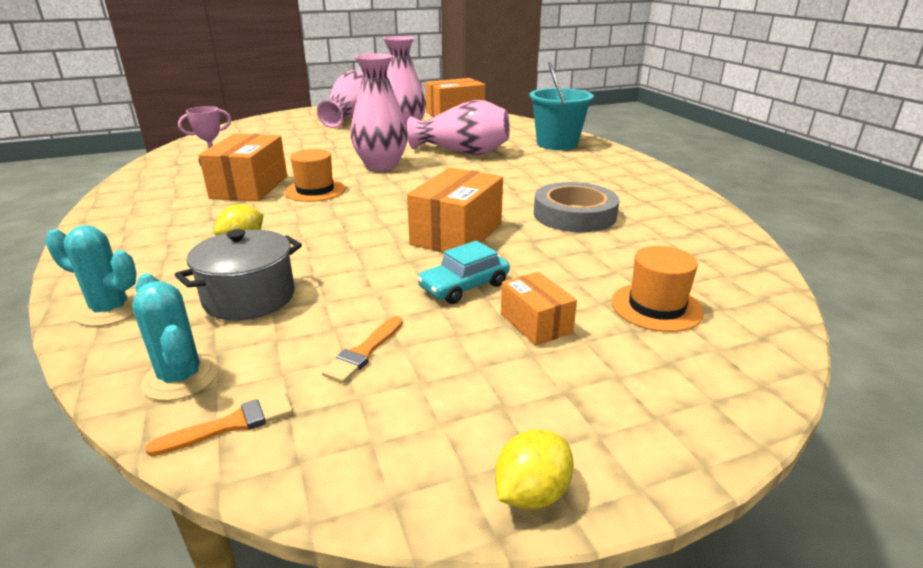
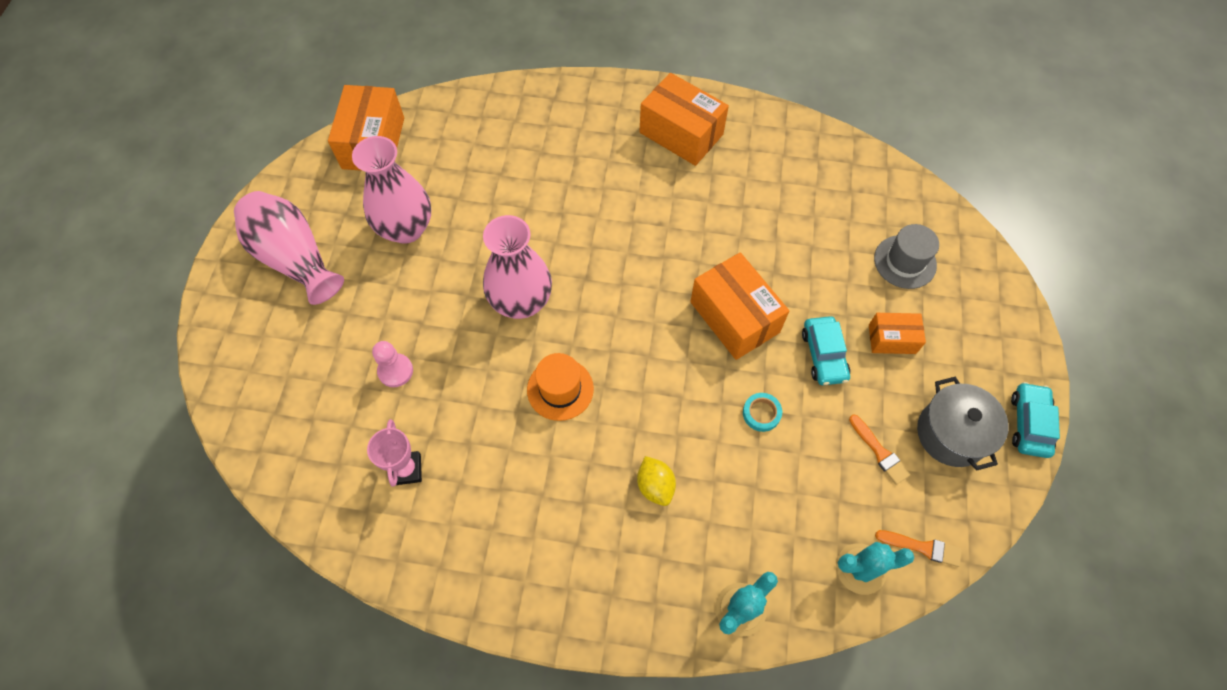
camera: 60 degrees left, 35 degrees up
(231, 424) = (922, 547): orange brush -> orange brush turned 105 degrees clockwise
(249, 298) = (769, 504): grey pot -> grey pot (951, 434)
(250, 187) = (509, 448): orange box -> orange box (681, 133)
(291, 149) = (395, 371): none -> pink pawn
(359, 269) = (761, 413): none -> turquoise tape
(462, 152) = (528, 209): pink vase -> none
(531, 493) = (1029, 424): yellow lemon -> turquoise car
(557, 144) = (562, 116): turquoise bucket -> none
(574, 215) = (745, 215): grey tape -> none
(656, 307) = (905, 262): orange hat -> grey hat

